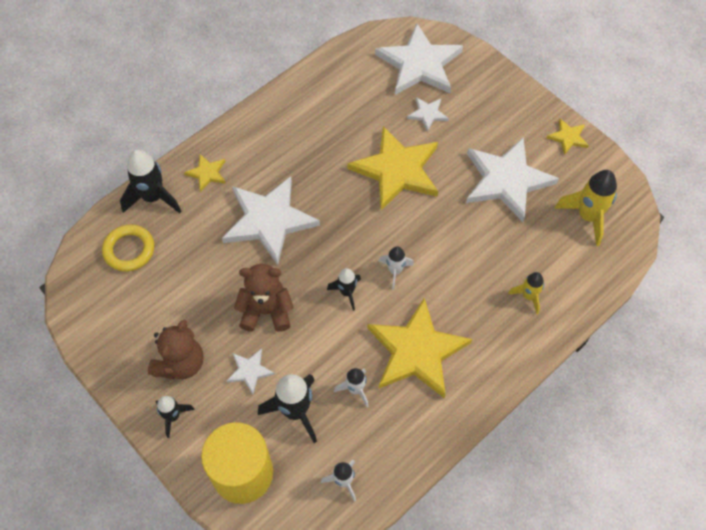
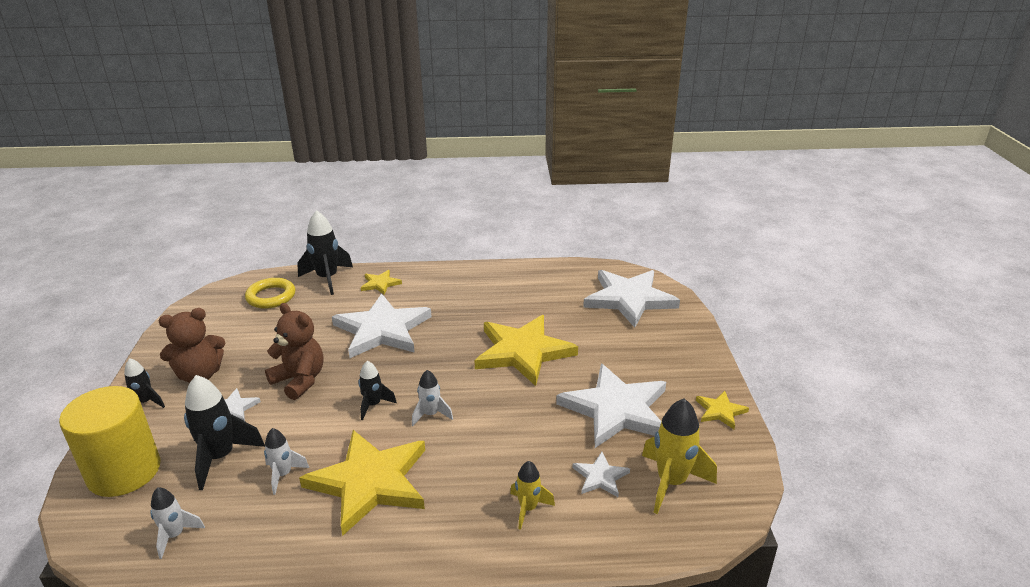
camera: 40 degrees right, 30 degrees down
(427, 114) = (597, 331): white star -> white star (600, 477)

